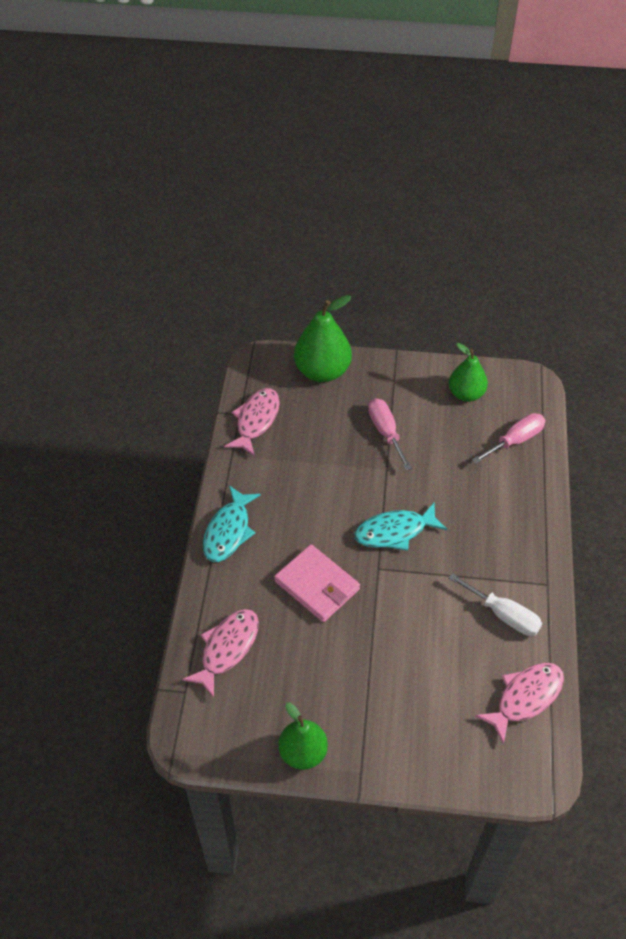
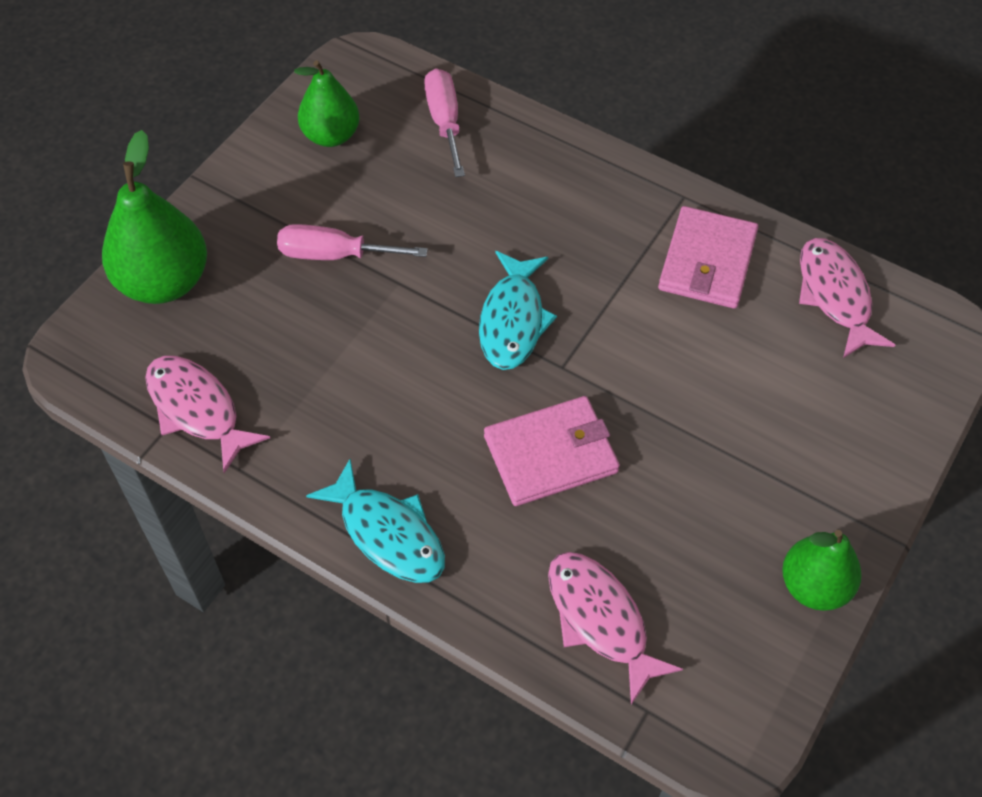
camera: 65 degrees left, 5 degrees up
(503, 615) = (707, 261): white screwdriver -> pink wallet

